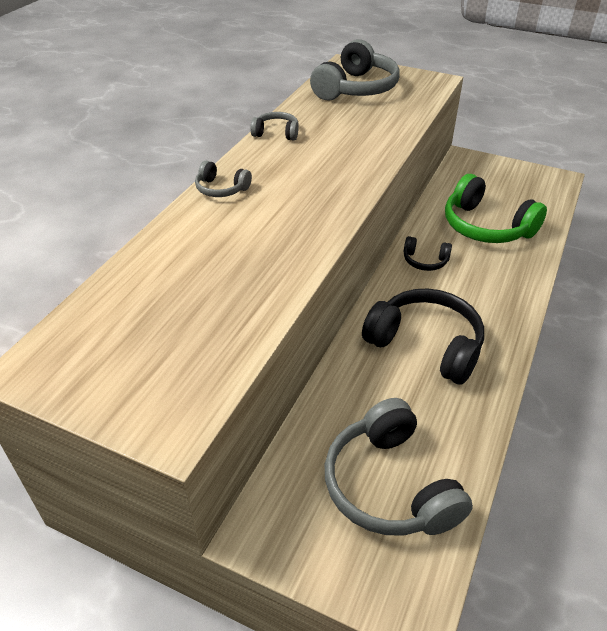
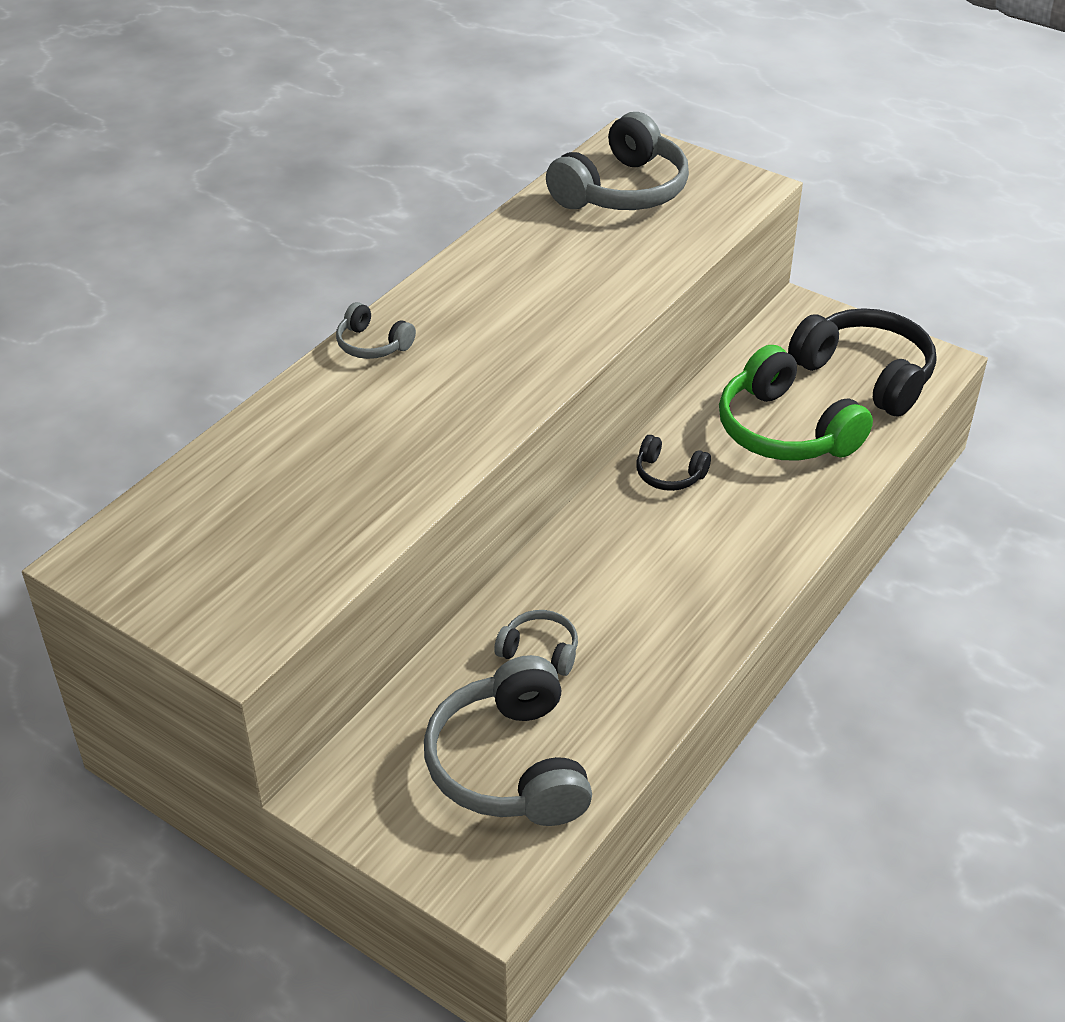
camera: 10 degrees right, 0 degrees up
(276, 133) = (475, 260): grey headphones -> grey headphones (540, 651)
(426, 345) = (623, 596): black headphones -> black headphones (866, 375)

